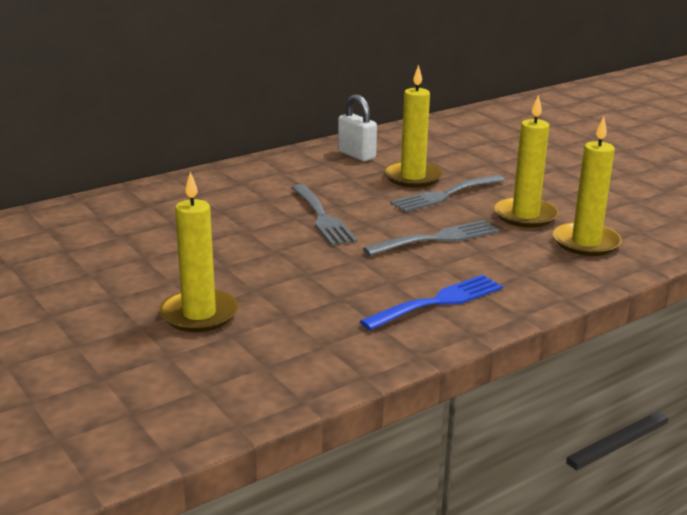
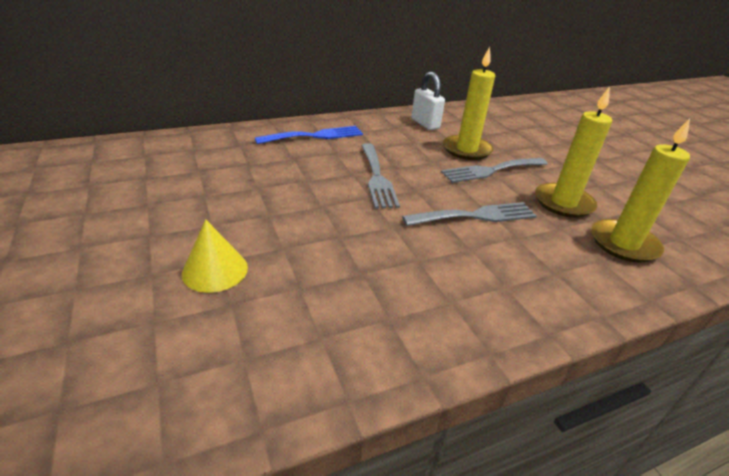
camera: 10 degrees right, 10 degrees up
(199, 314) = (215, 270): yellow candle -> yellow cone
(438, 302) = (461, 296): blue fork -> blue fork (315, 136)

